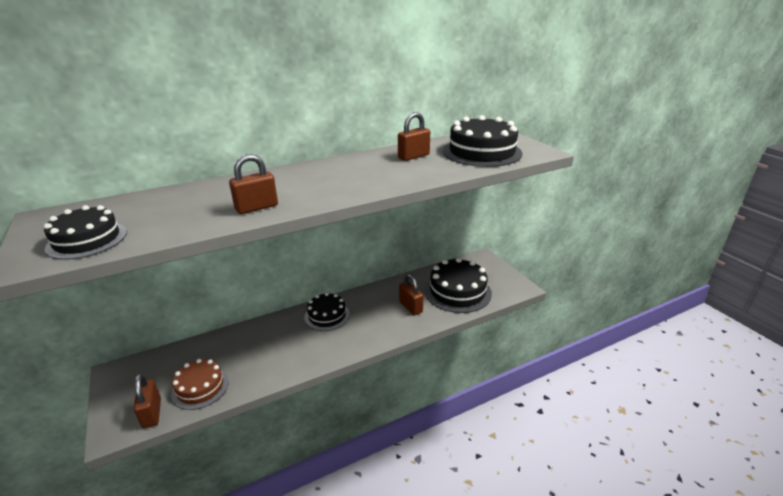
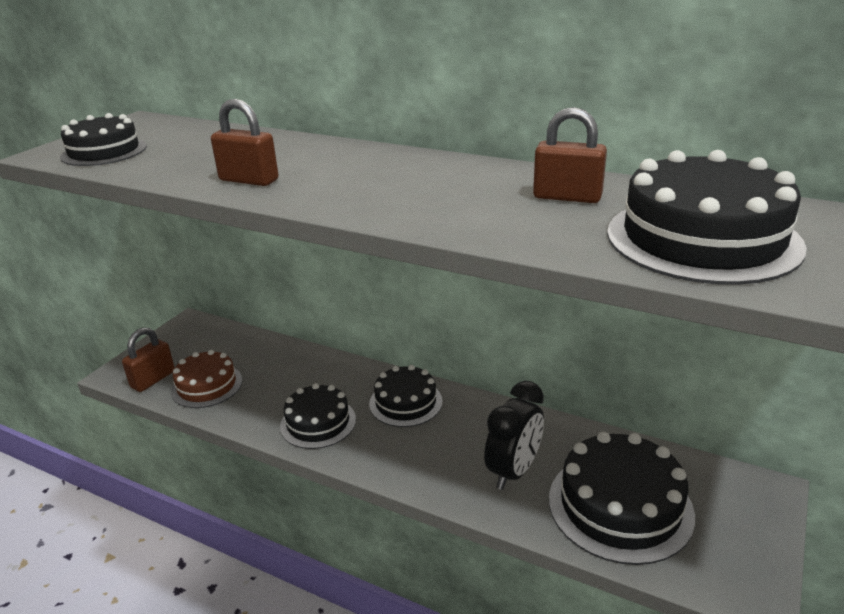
camera: 55 degrees right, 0 degrees up
(301, 353) = (318, 422): none -> black cake
(410, 307) = (513, 471): brown padlock -> black clock

